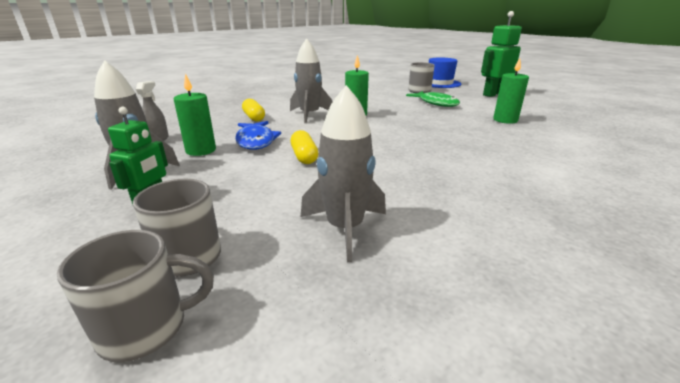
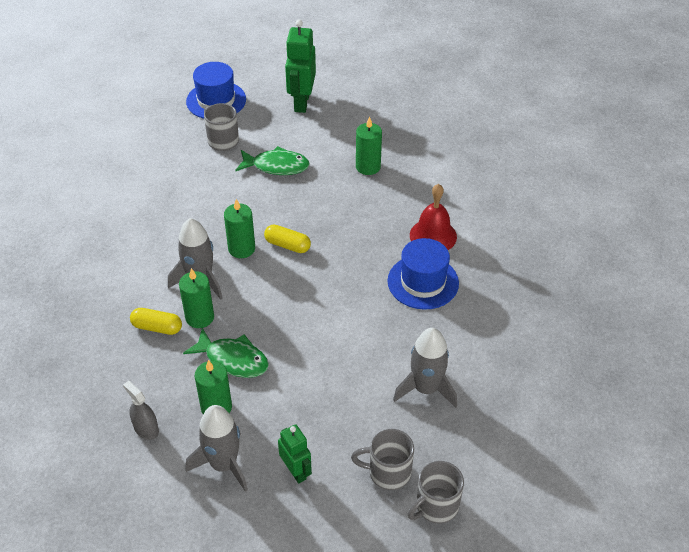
camera: 50 degrees left, 20 degrees up
(146, 328) = (436, 506): grey mug -> grey mug turned 150 degrees counterclockwise
(256, 141) = (233, 359): blue fish -> green fish
(279, 123) = (199, 317): none -> green candle
(304, 156) = (304, 347): yellow capsule -> yellow capsule (287, 245)
(464, 174) = (423, 282): none -> blue hat
(517, 159) = (433, 236): none -> red bell

